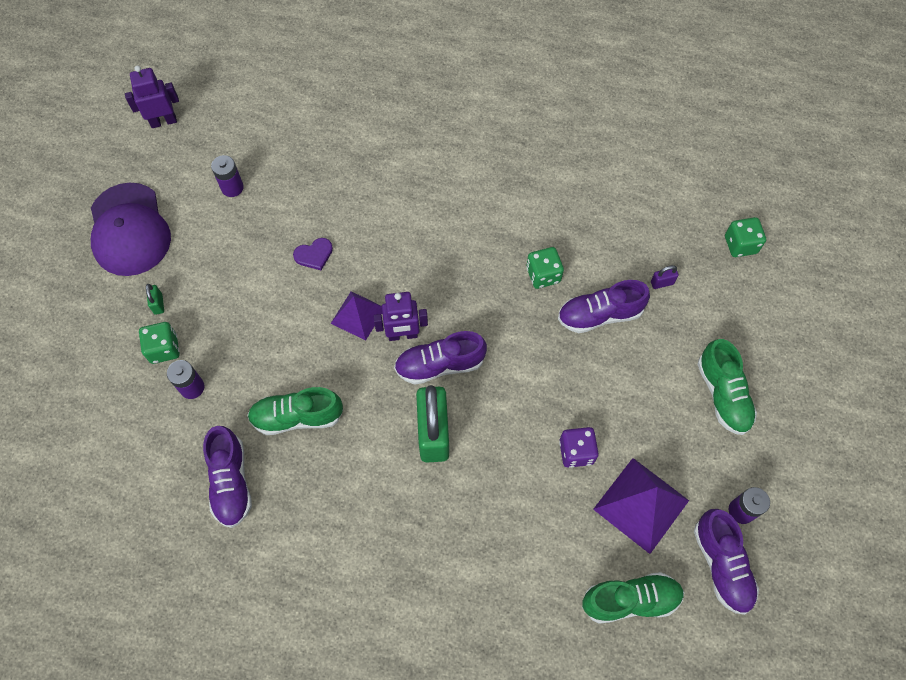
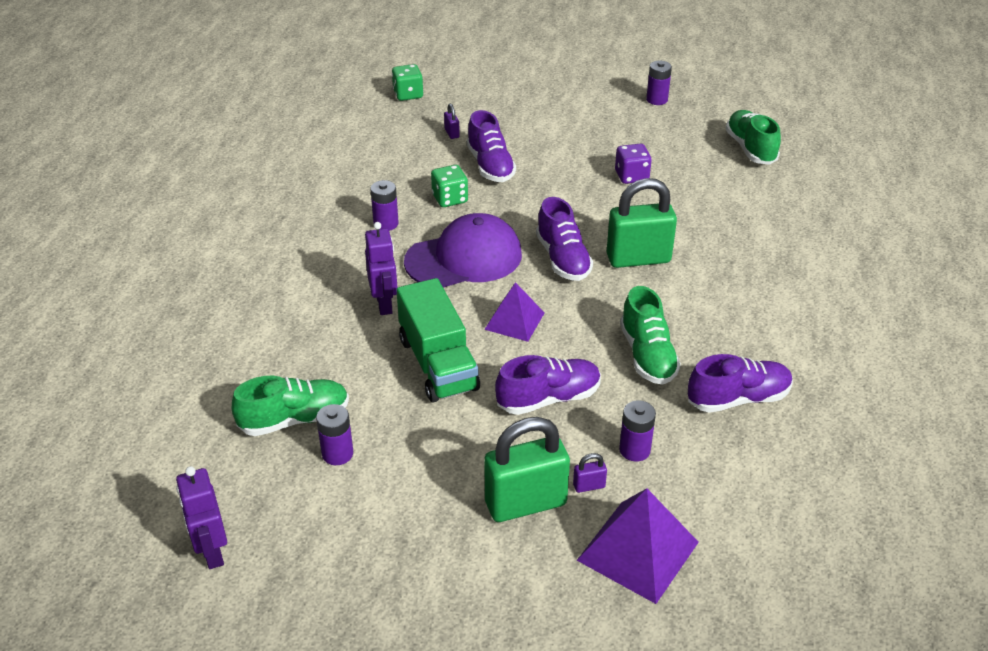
camera: 95 degrees left, 25 degrees down
(129, 230) = (410, 558): purple cap -> purple cap (464, 258)
(158, 304) = (525, 503): green padlock -> green padlock, size x2.50
(164, 349) = (589, 486): green dice -> purple padlock
(314, 255) = (438, 364): purple heart -> green truck
(403, 335) = (533, 286): purple robot -> purple robot (384, 304)
(506, 221) = (386, 224): none -> purple battery
(641, 504) = (668, 144): purple pyramid -> purple pyramid (638, 550)
(721, 565) = (704, 109): purple shoe -> purple shoe (548, 398)
(723, 394) = (557, 105): green shoe -> green shoe (294, 419)

